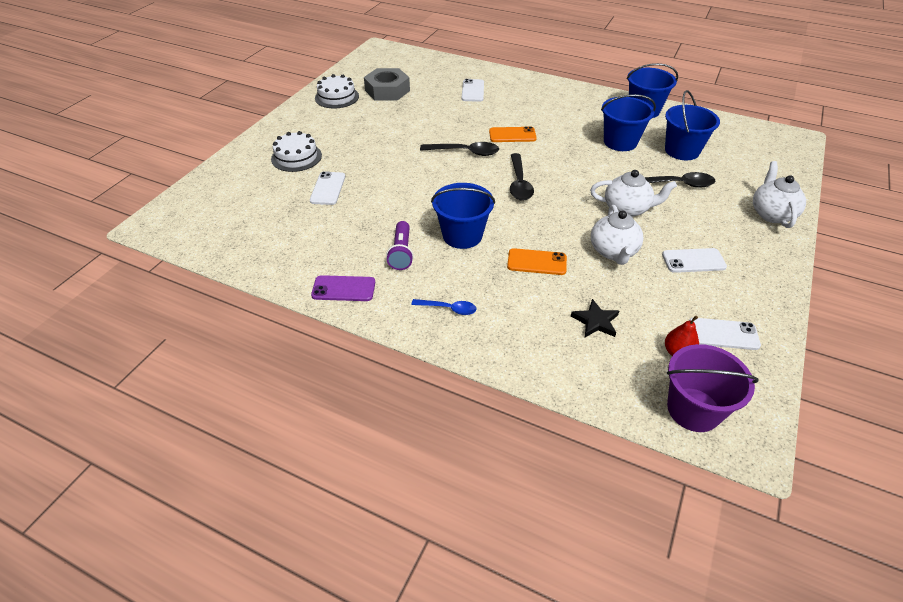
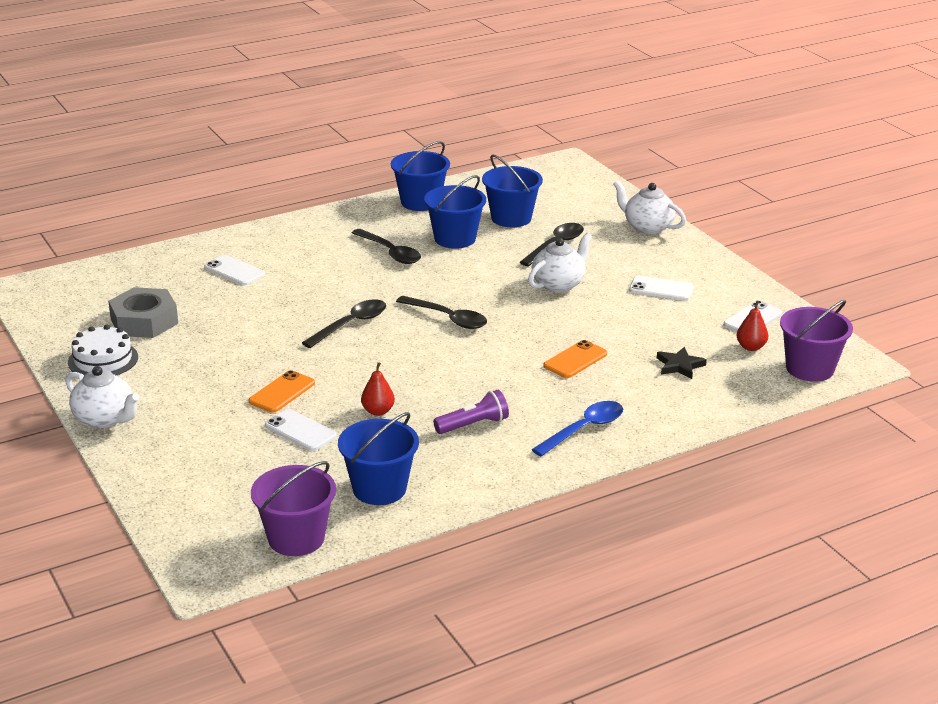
camera: 55 degrees left, 15 degrees down
(210, 240) = (296, 538): none -> purple bucket
(296, 157) = (203, 431): white cake -> none
(343, 289) = (488, 477): purple phone -> none
(378, 206) = (378, 411): none -> red pear
(401, 253) = (473, 425): purple flashlight -> purple flashlight turned 60 degrees counterclockwise
(448, 309) = (584, 429): blue spoon -> blue spoon, size x1.59
(462, 235) = (489, 381): blue bucket -> blue bucket (379, 489)
(512, 135) = (359, 286): orange phone -> orange phone (282, 392)
(567, 127) = (390, 252): none -> black spoon
(613, 251) = (606, 318): white teapot -> white teapot (105, 419)
(693, 261) = (661, 289): white phone -> white phone turned 75 degrees clockwise

